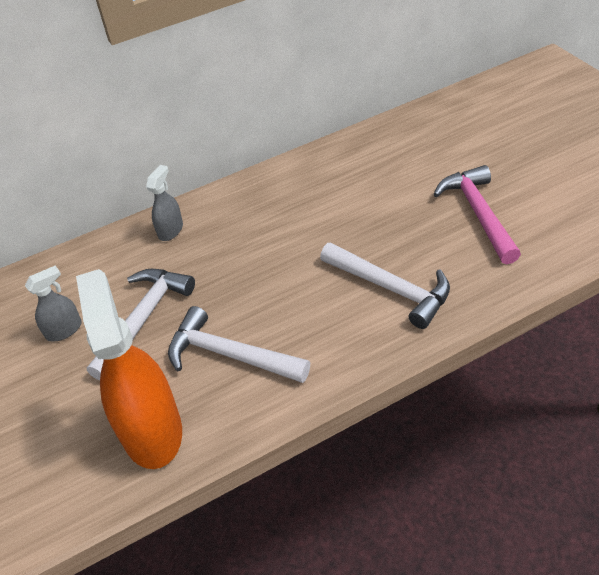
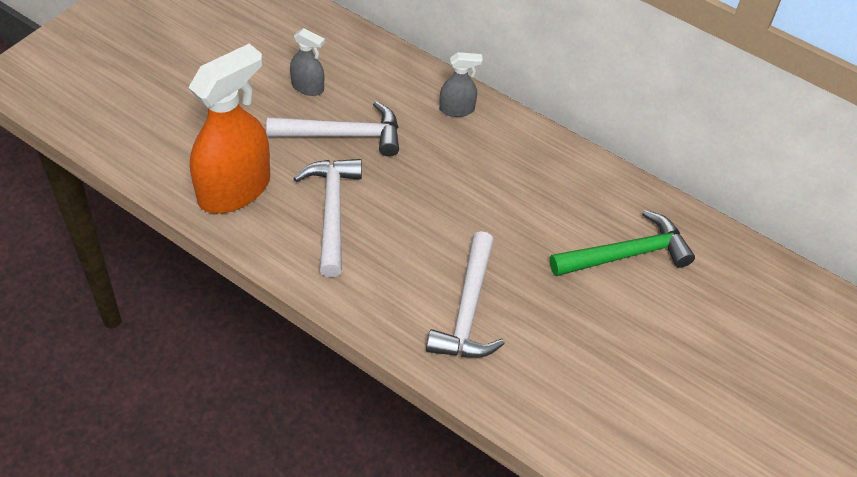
camera: 55 degrees right, 5 degrees up
(381, 177) = (626, 254): none -> green hammer
(478, 213) = (617, 360): pink hammer -> none

